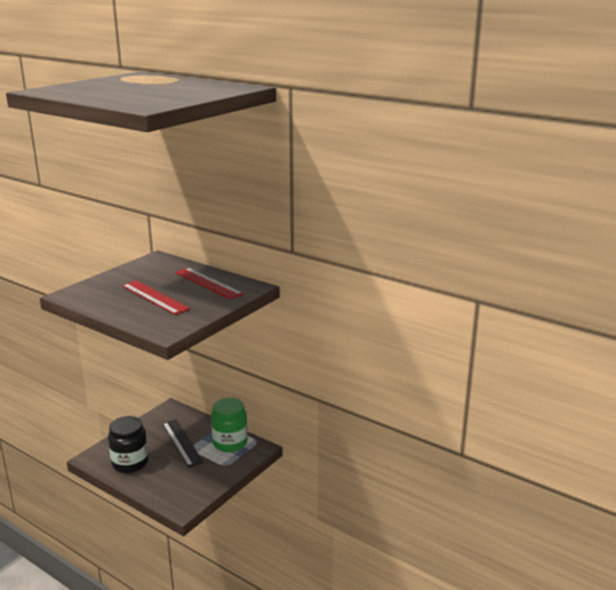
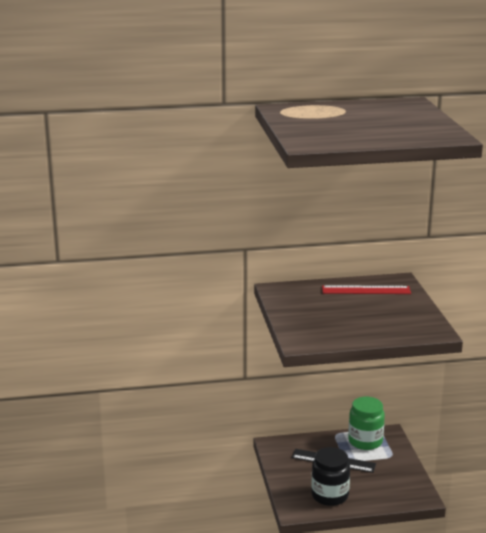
camera: 45 degrees left, 0 degrees up
(155, 297) = (362, 315): red ruler -> none

